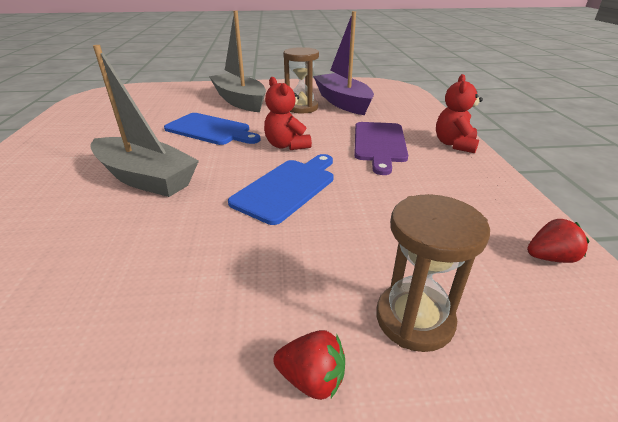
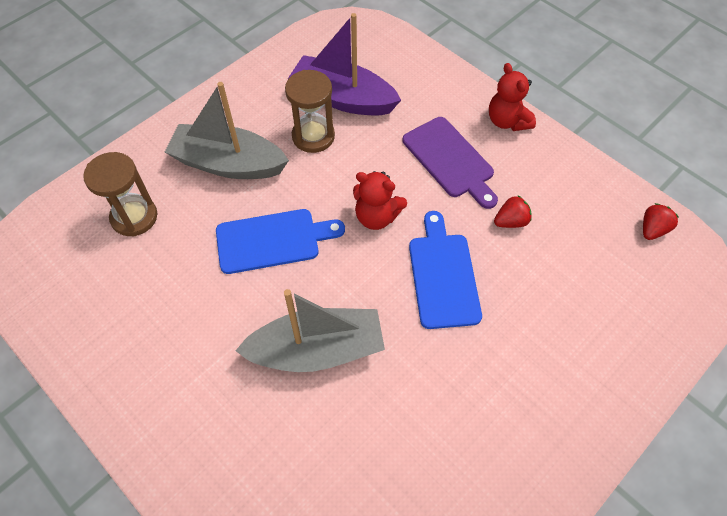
camera: 40 degrees left, 25 degrees up
(312, 379) = (614, 410): red strawberry -> red strawberry (511, 221)
(414, 319) = (625, 335): brown hourglass -> brown hourglass (134, 217)

